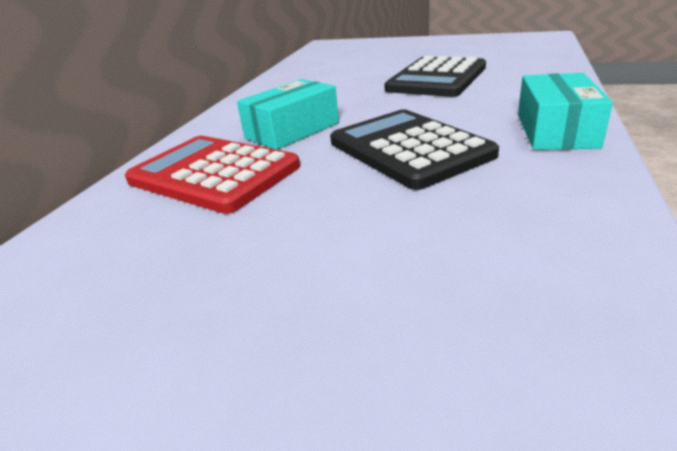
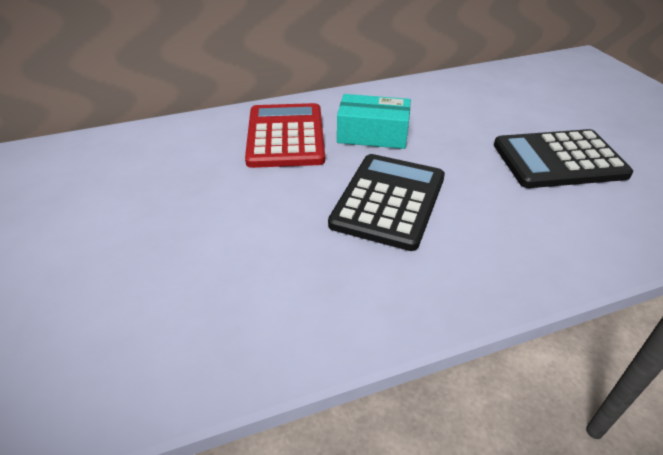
camera: 50 degrees right, 10 degrees up
(555, 130) = (497, 270): turquoise box -> none

